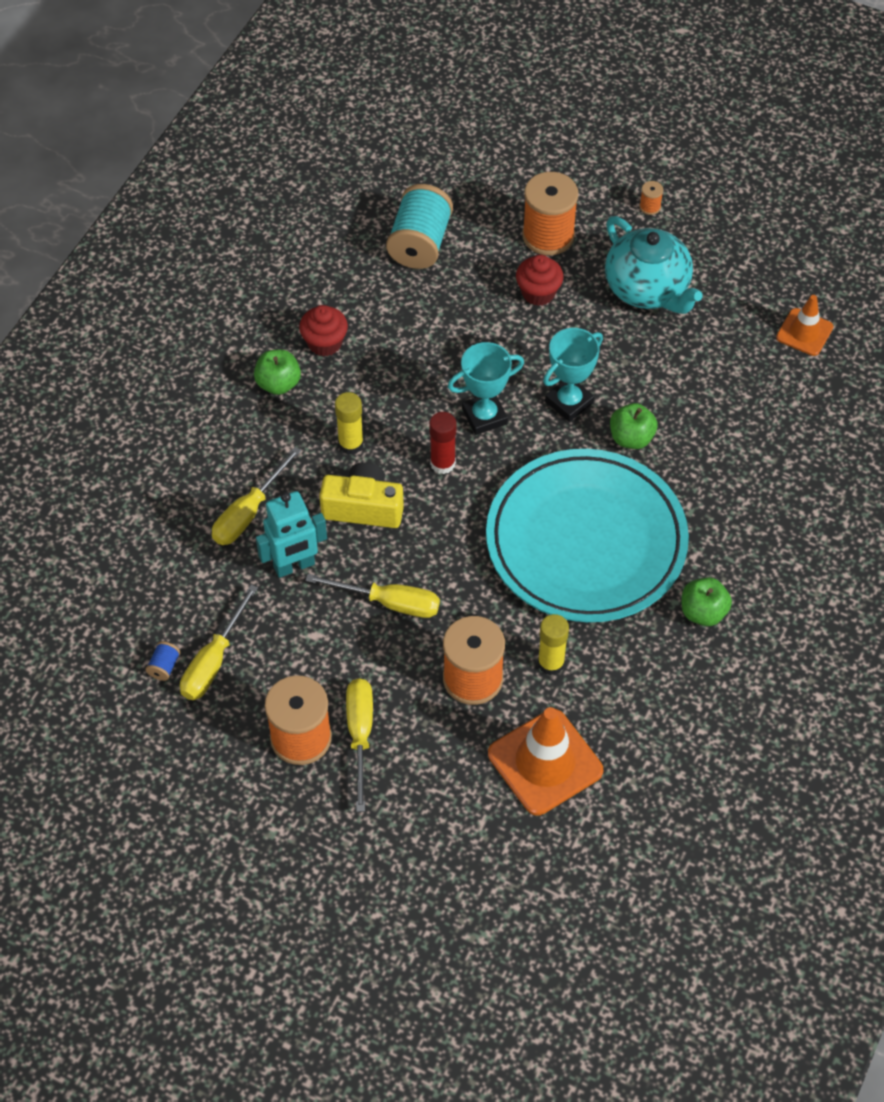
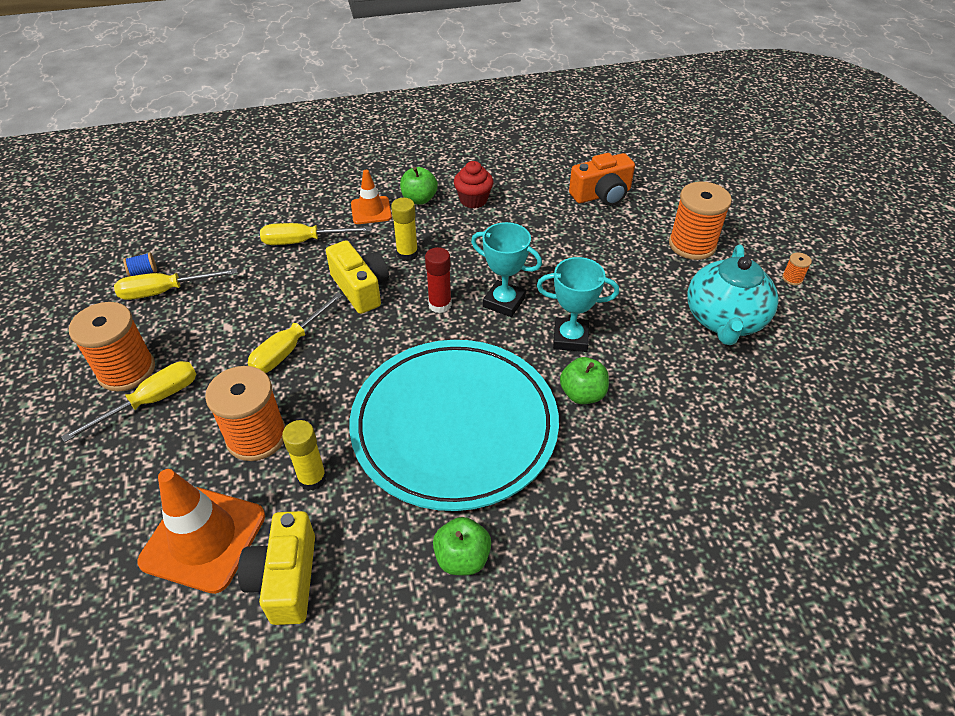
camera: 50 degrees right, 10 degrees down
(294, 566) = (279, 284): turquoise robot -> none
(389, 603) = (289, 348): yellow screwdriver -> yellow screwdriver turned 60 degrees clockwise
(420, 243) = (602, 195): turquoise spool -> orange camera
(538, 293) = (640, 267): red cupcake -> none
(627, 727) = (285, 579): none -> yellow camera
(804, 332) = (825, 442): orange traffic cone -> orange traffic cone (371, 210)

